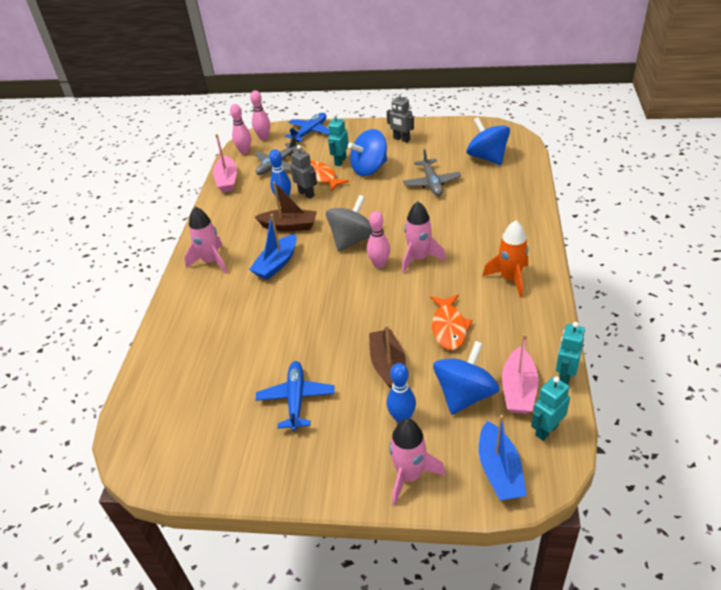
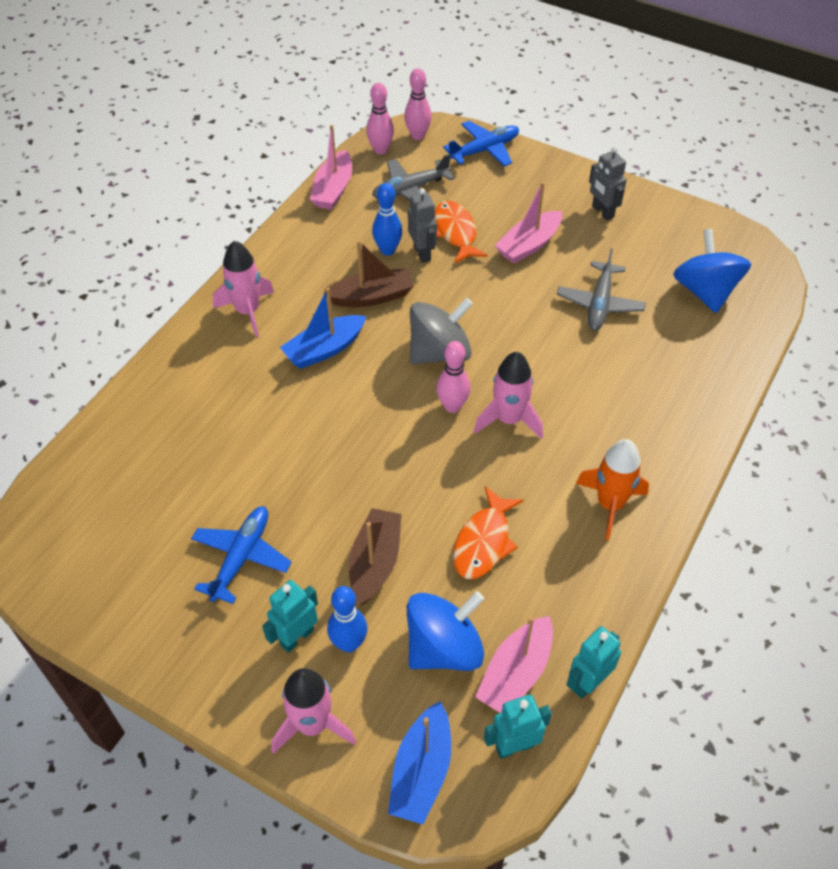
camera: 20 degrees right, 10 degrees up
(289, 226) = (371, 297): brown boat -> brown boat turned 45 degrees counterclockwise
(340, 161) = (497, 216): turquoise robot -> turquoise robot (296, 637)
(369, 169) = (529, 245): blue spinning top -> pink boat

